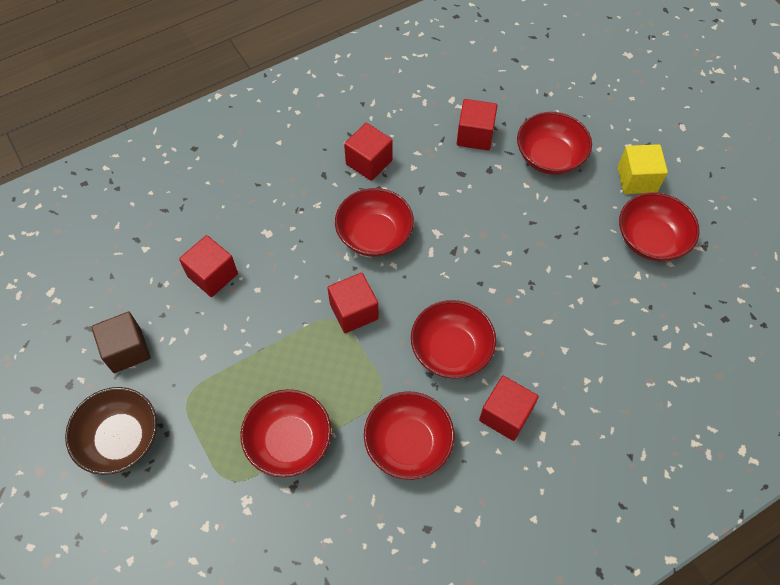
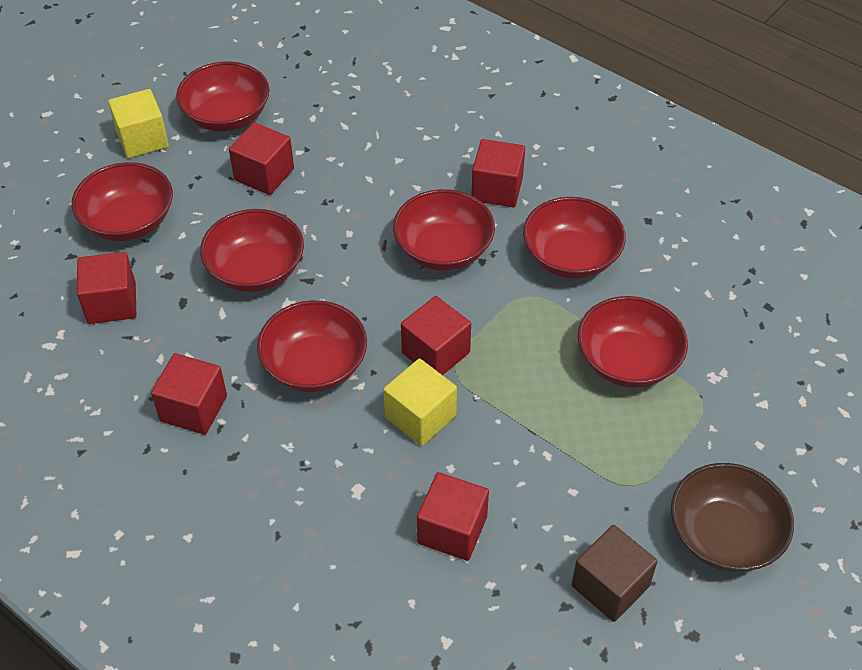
camera: 110 degrees left, 10 degrees down
(304, 284) = (420, 416): none -> yellow cube
(475, 221) = (256, 270): none -> red bowl
(574, 249) = (264, 174): none -> red cube

